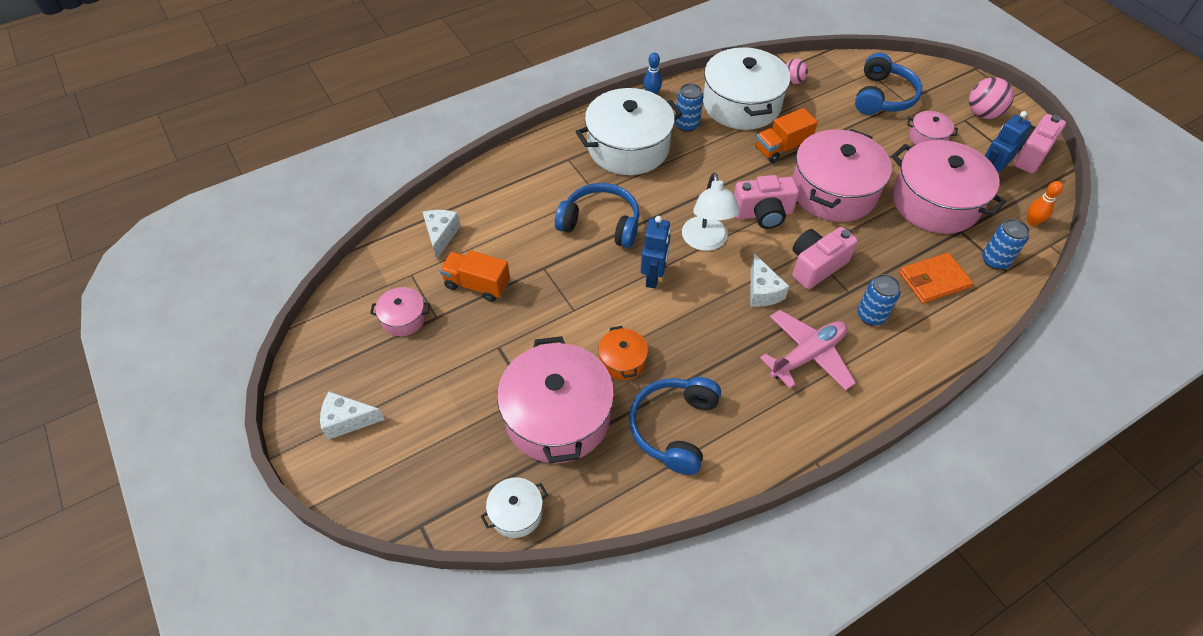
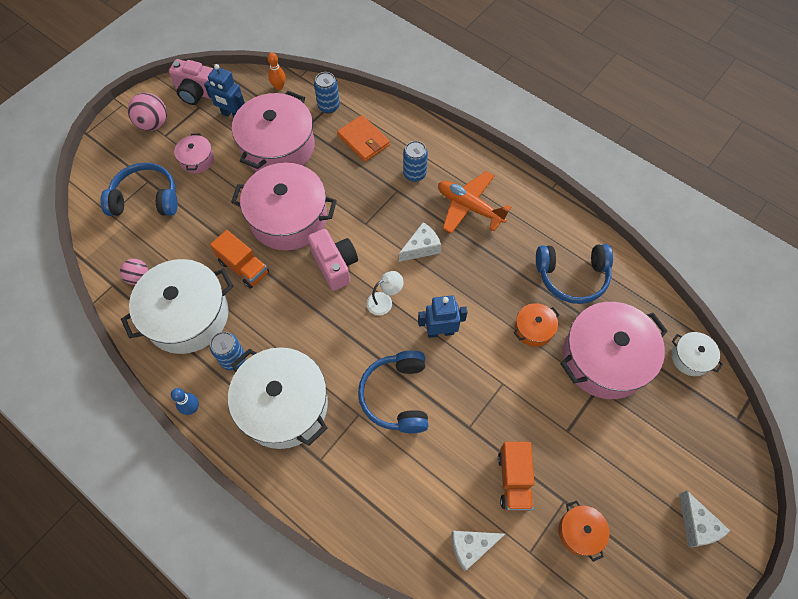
camera: 110 degrees left, 10 degrees up
(403, 318) = (580, 532): pink pot -> orange pot
(706, 241) = (384, 301): white lamp -> white lamp, size x0.61
(807, 355) = (469, 207): pink plane -> orange plane
(816, 266) = (379, 216): pink camera -> none

